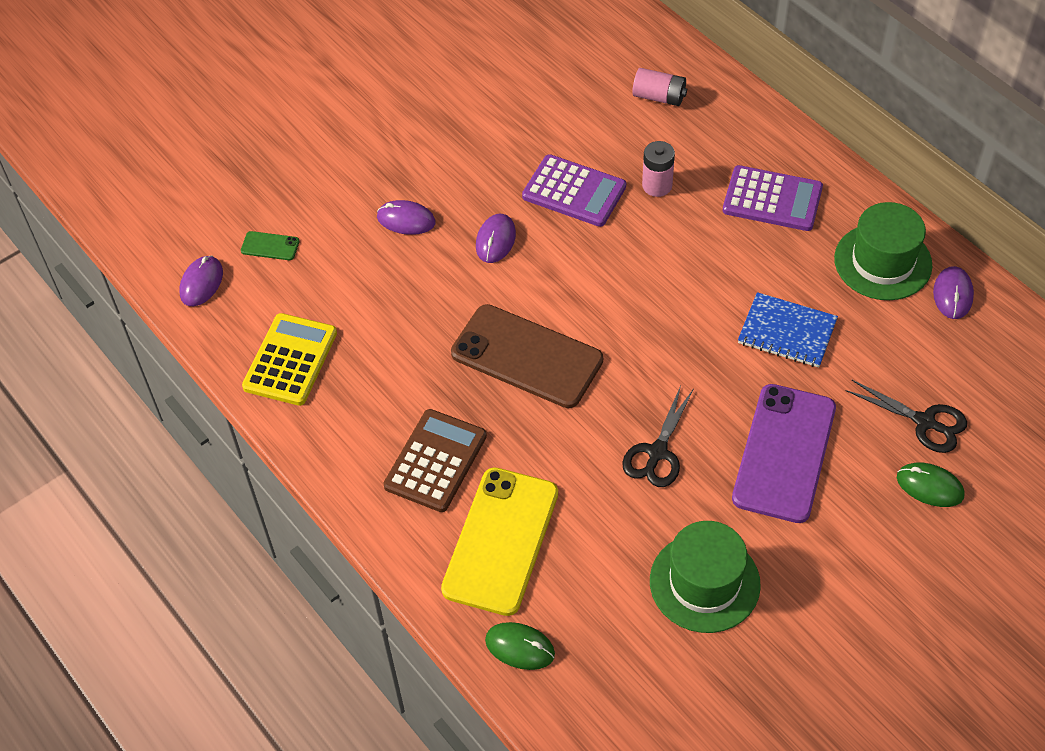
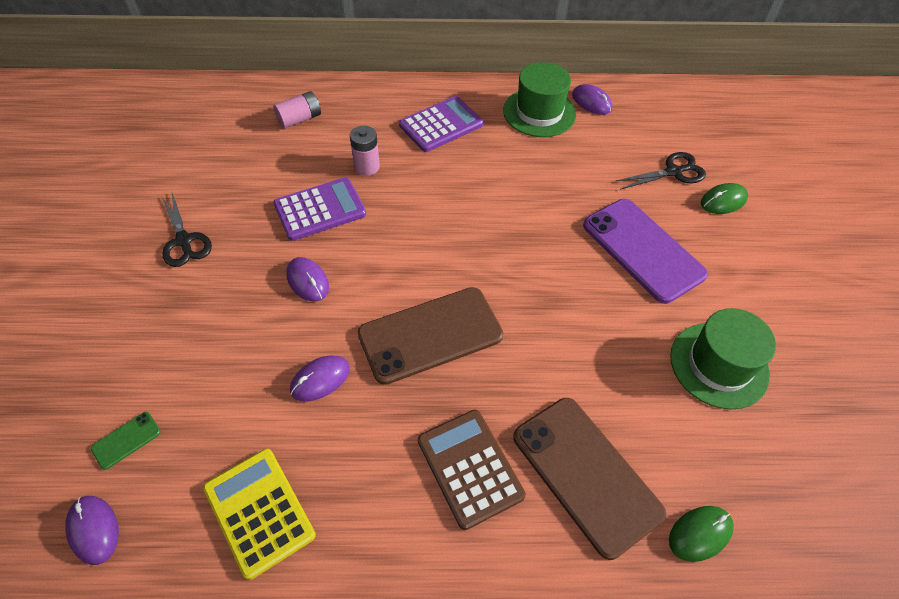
camera: 55 degrees left, 0 degrees up
(406, 220) = (222, 323): purple mouse -> purple mouse (320, 379)
(500, 541) = (586, 474): yellow phone -> brown phone
(657, 452) = (585, 316): black scissors -> black scissors (184, 240)
(787, 332) = (548, 185): blue notebook -> none

